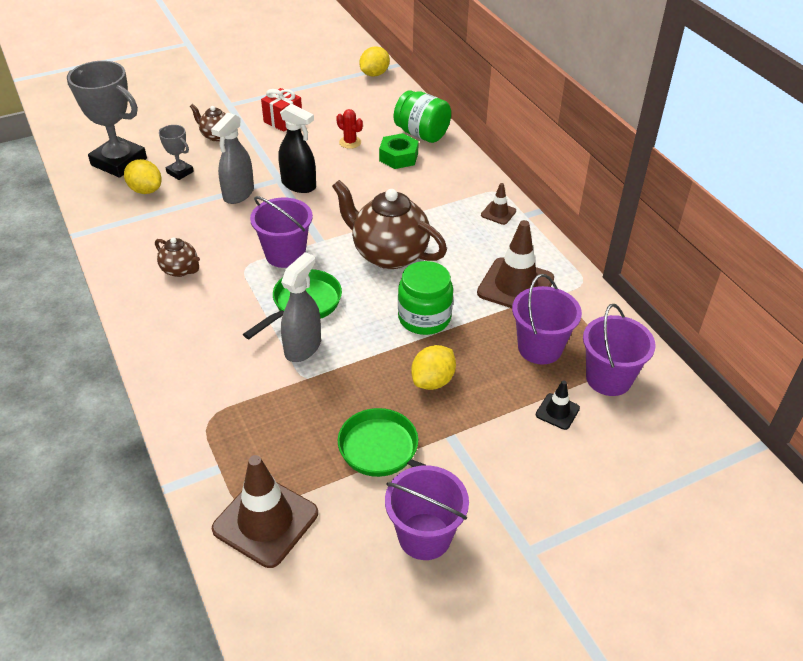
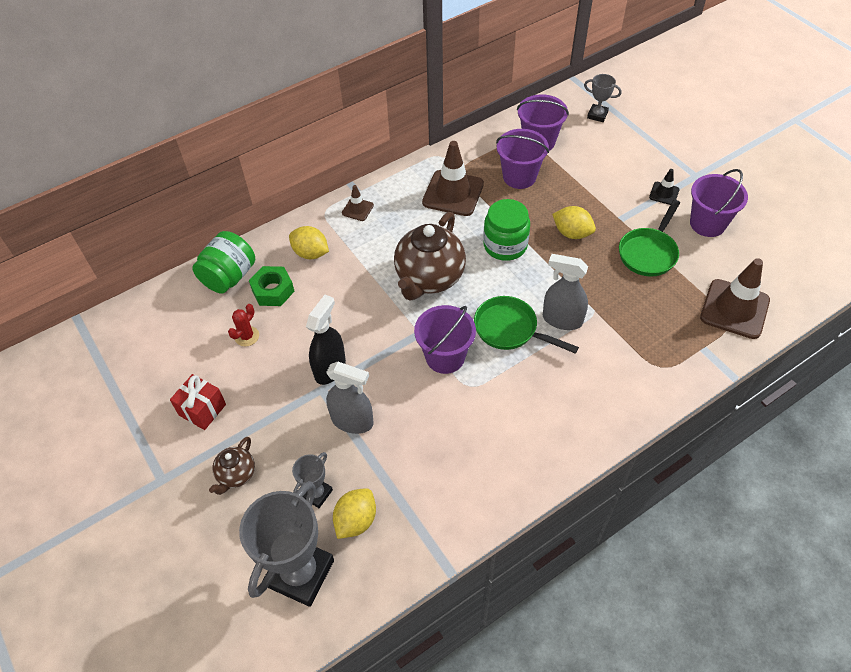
camera: 95 degrees left, 10 degrees up
(180, 270) = (486, 441): brown teapot -> none
(374, 74) = (97, 335): yellow lemon -> yellow lemon (311, 253)
(557, 411) = (578, 166): black traffic cone -> black traffic cone (664, 193)
(670, 456) = (597, 115): none -> grey trophy

